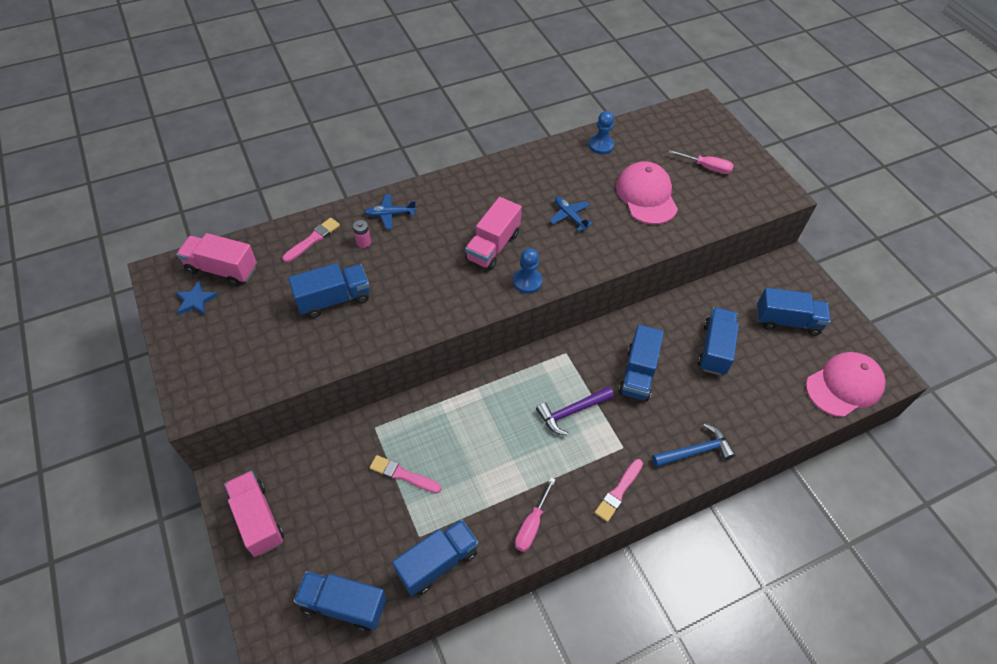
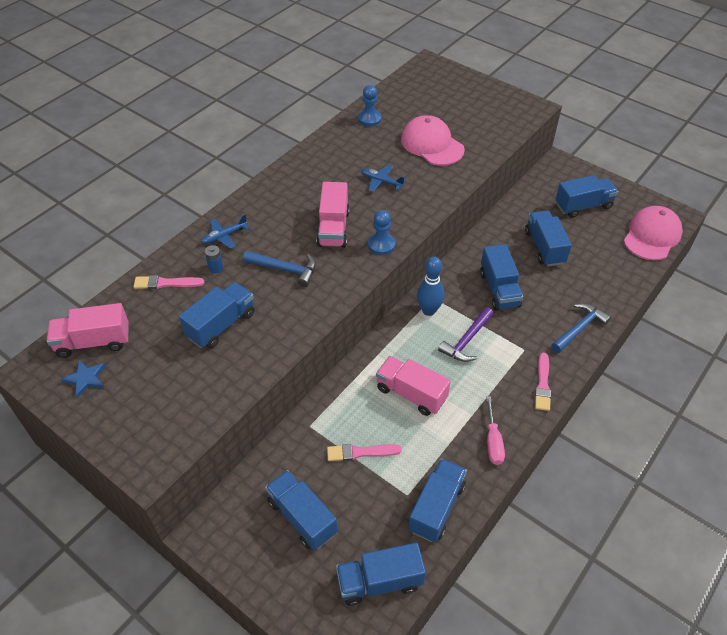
camera: 25 degrees left, 5 degrees down
(258, 519) = (254, 551): pink truck -> pink truck (411, 394)
(313, 239) = (166, 283): pink brush -> pink brush turned 105 degrees counterclockwise
(316, 510) = (302, 517): none -> blue truck
(363, 242) = (216, 268): pink battery -> blue battery
(423, 269) = (285, 269): none -> blue hammer
(554, 365) = (428, 310): none -> blue bowling pin
(707, 167) = (464, 107): pink screwdriver -> none

